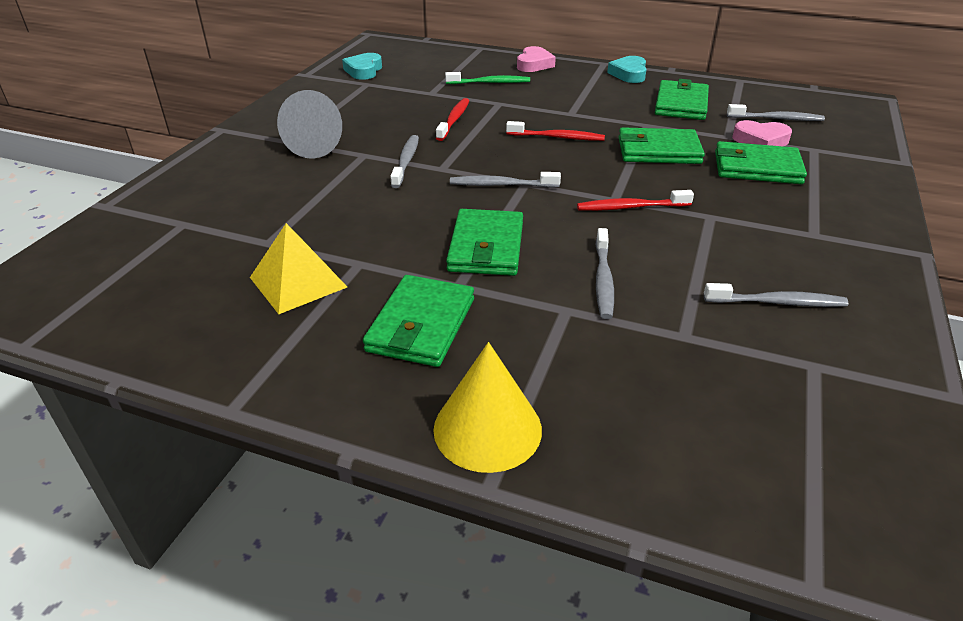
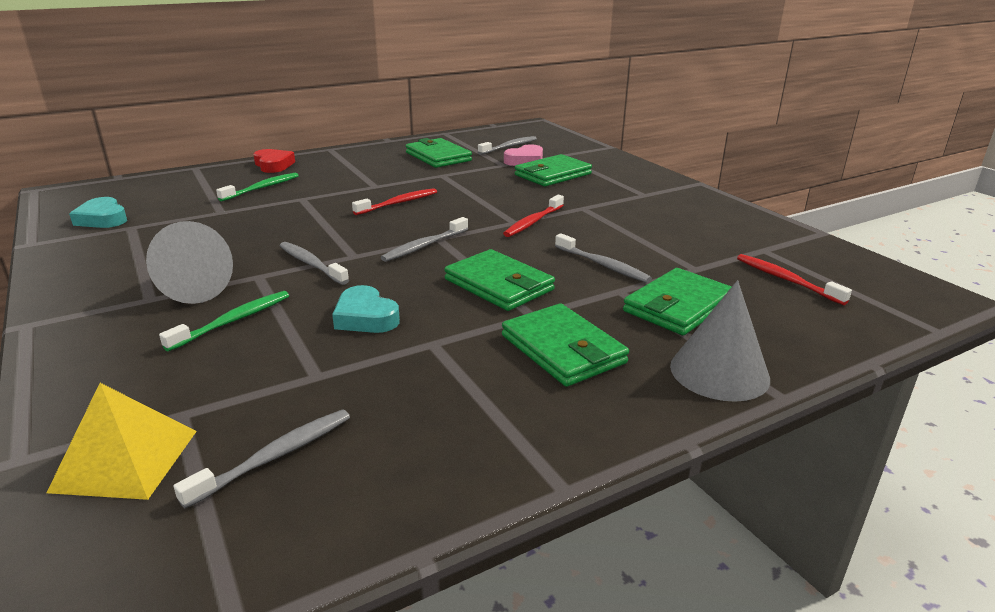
camera: 50 degrees left, 10 degrees down
(298, 180) = (233, 321): none -> green toothbrush
(298, 282) = (413, 383): yellow pyramid -> yellow pyramid (126, 460)
(454, 120) = (288, 222): red toothbrush -> red toothbrush (786, 280)
(487, 428) = (719, 372): yellow cone -> grey cone
(534, 64) = (273, 165): pink heart -> red heart
(629, 74) = (364, 150): turquoise heart -> turquoise heart (365, 317)
(658, 151) = (481, 186): green wallet -> green wallet (678, 306)
(777, 302) = (696, 232): grey toothbrush -> grey toothbrush (275, 456)

